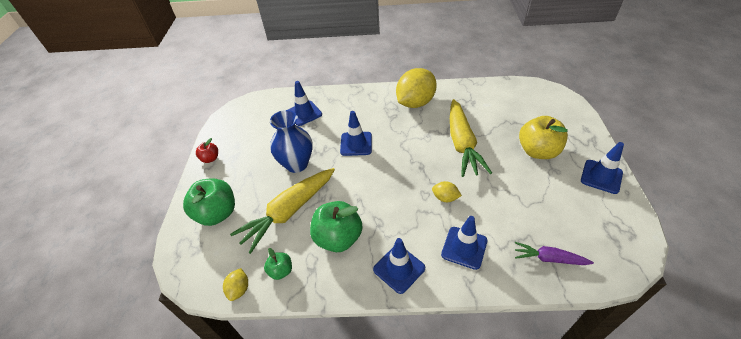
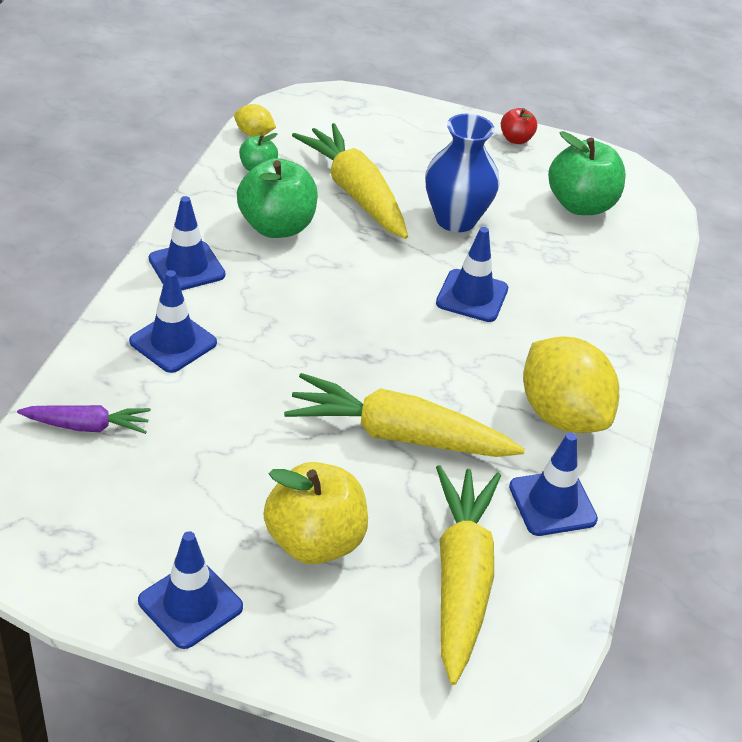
camera: 100 degrees right, 5 degrees down
(217, 213) = (393, 132): green apple -> green apple (581, 205)
(304, 113) = (593, 255): blue traffic cone -> blue traffic cone (552, 503)
(445, 198) = (280, 359): yellow lemon -> none
(518, 109) = (461, 579): none -> yellow carrot
(549, 258) = (87, 426): purple carrot -> purple carrot turned 60 degrees clockwise

